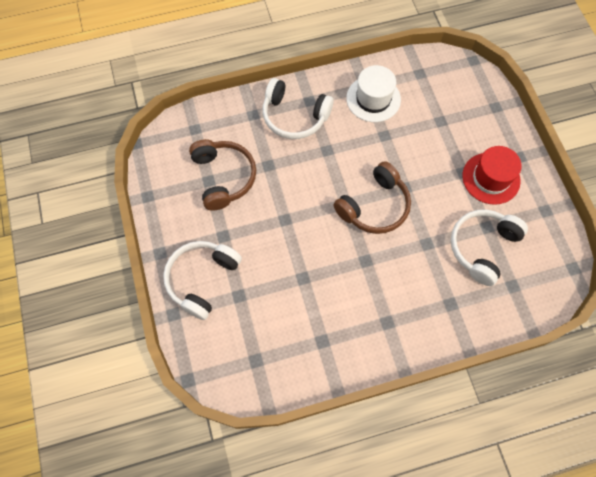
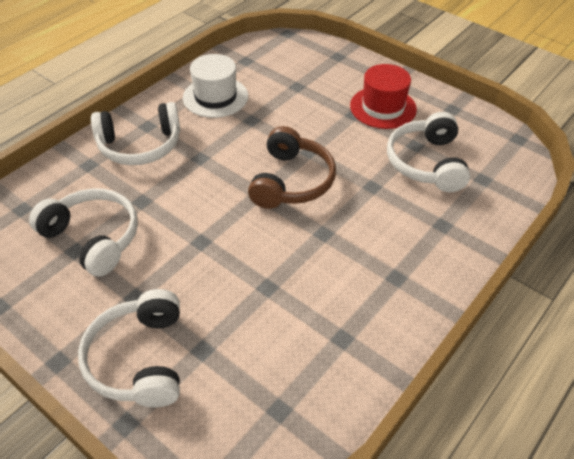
camera: 35 degrees left, 20 degrees down
(223, 177) = (93, 238): brown headphones -> white headphones

